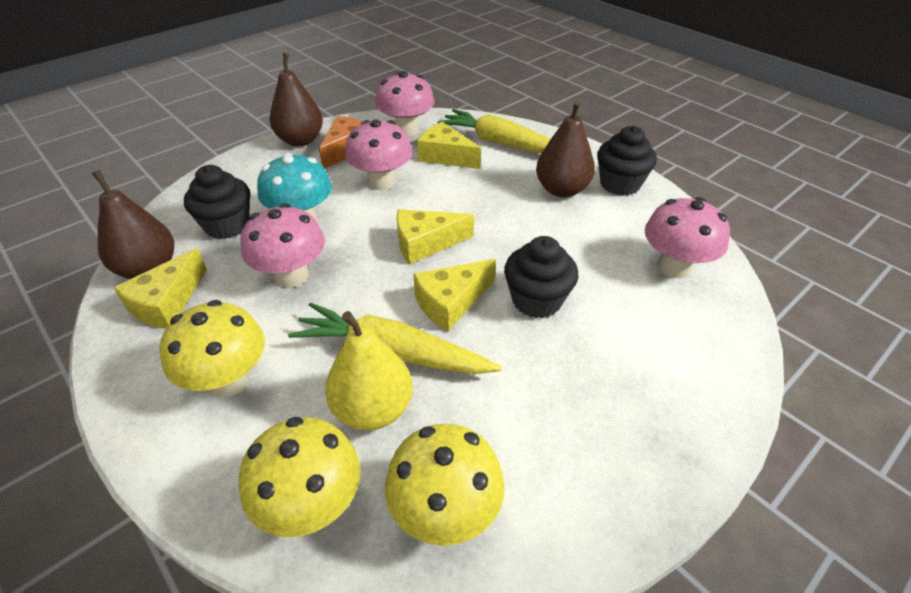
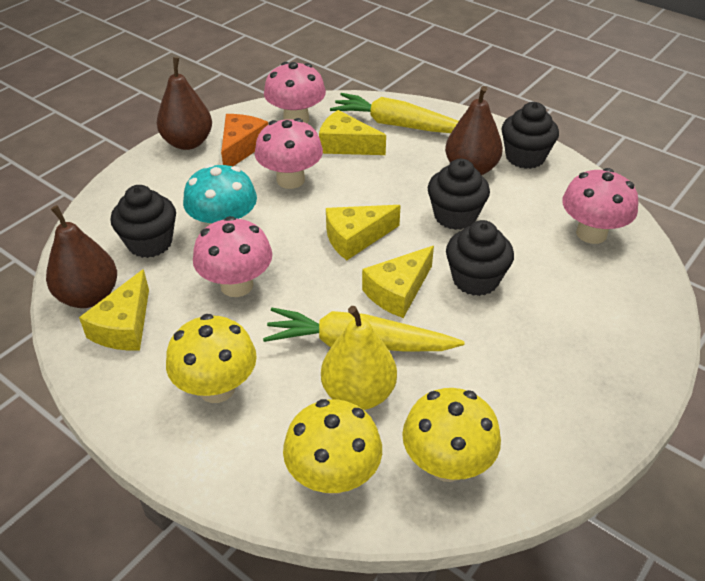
camera: 10 degrees left, 0 degrees up
(533, 233) = (455, 216): none -> black cupcake

